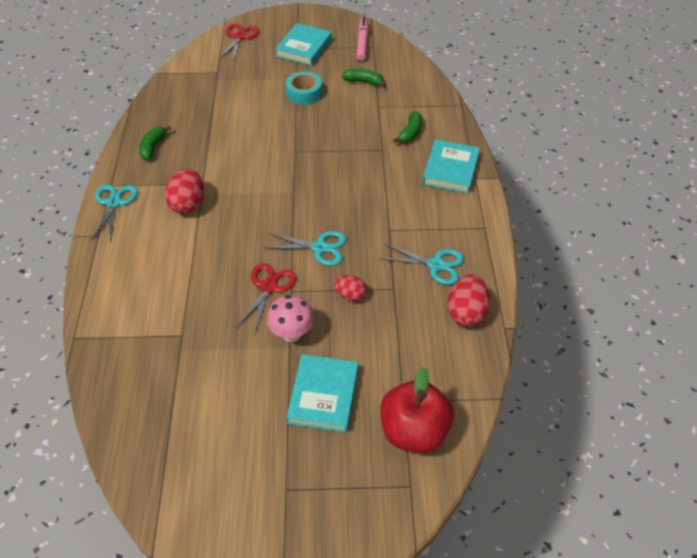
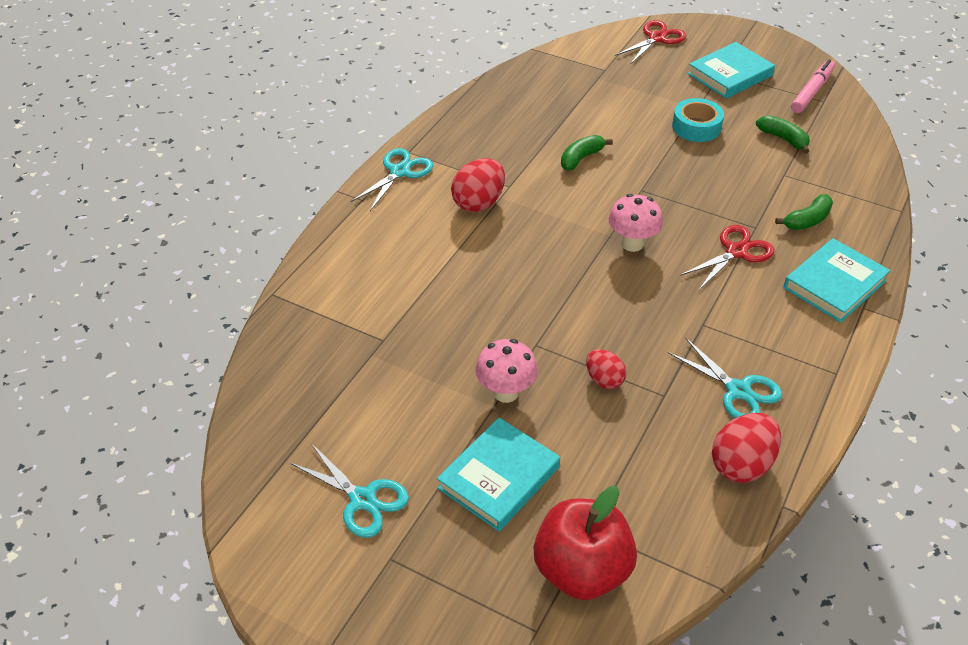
camera: 30 degrees right, 5 degrees down
(153, 147) = (479, 128): green banana -> green banana (581, 158)
(269, 287) = (512, 329): red scissors -> red scissors (737, 251)
(311, 192) = (632, 244): none -> pink mushroom
(320, 248) = (601, 311): turquoise scissors -> turquoise scissors (363, 500)

